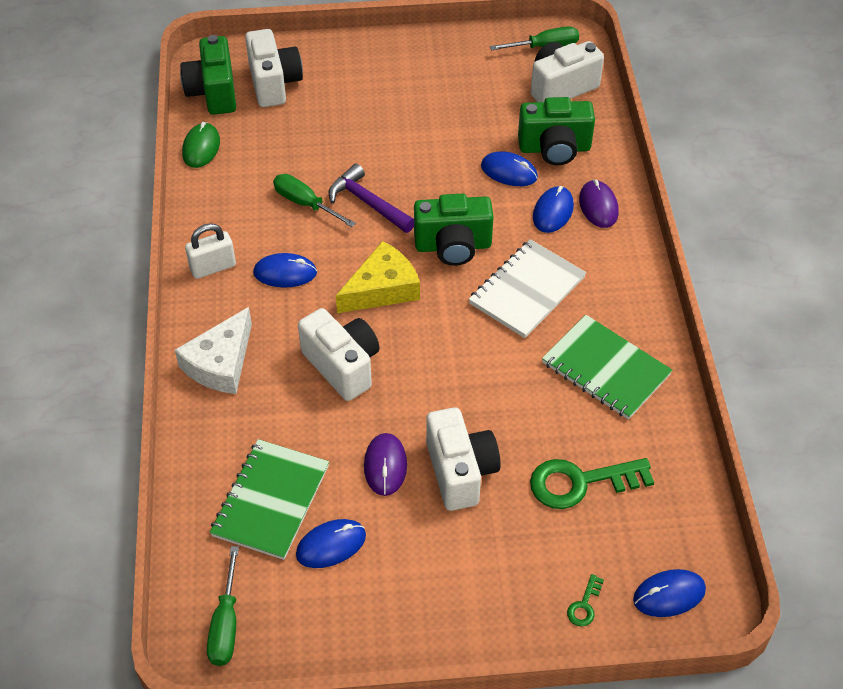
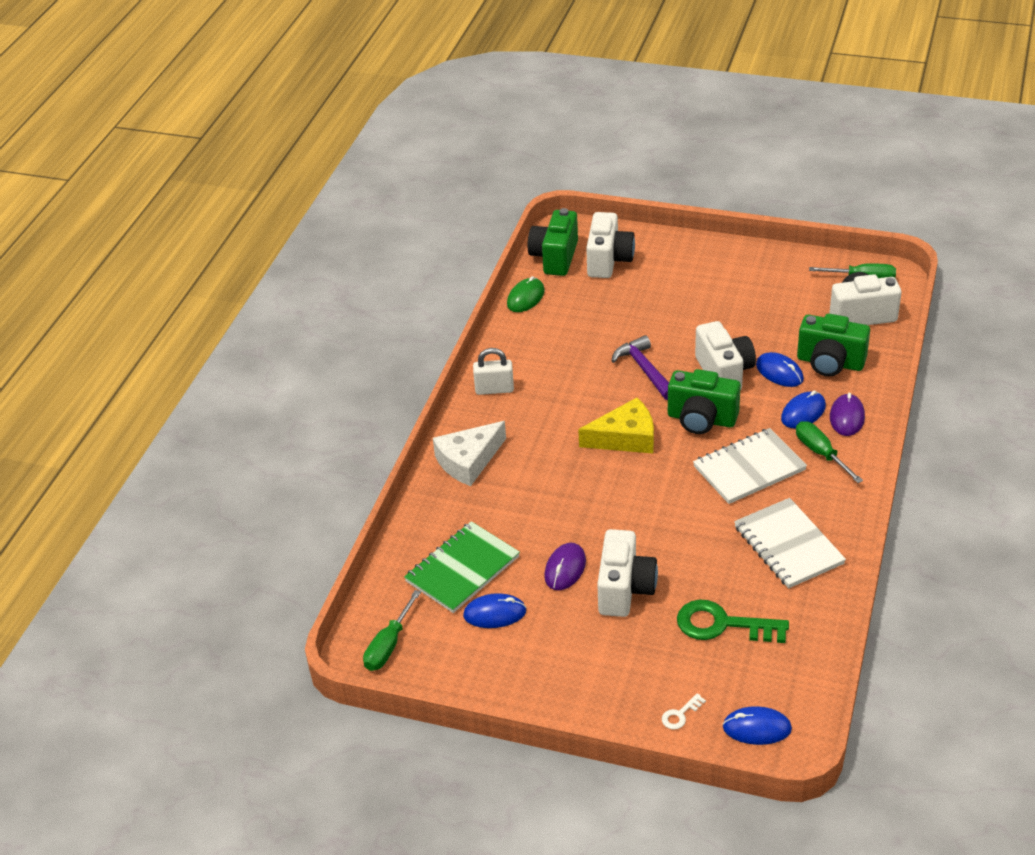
camera: 25 degrees right, 10 degrees down
(285, 273) = (550, 407): blue mouse -> none
(305, 204) = (592, 359): green screwdriver -> green screwdriver (821, 453)
(342, 366) = (565, 487): white camera -> white camera (724, 372)
(584, 605) = (680, 714): green key -> white key
(605, 369) = (788, 545): green notebook -> white notebook

